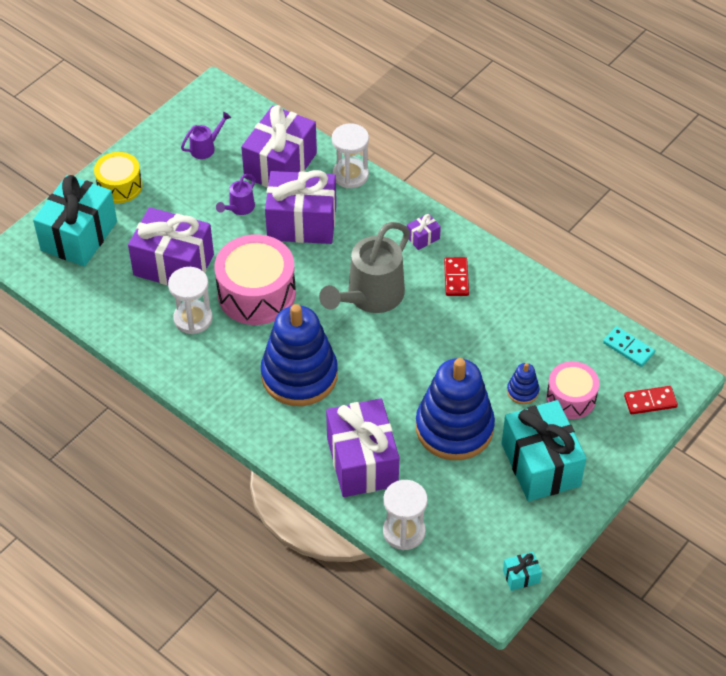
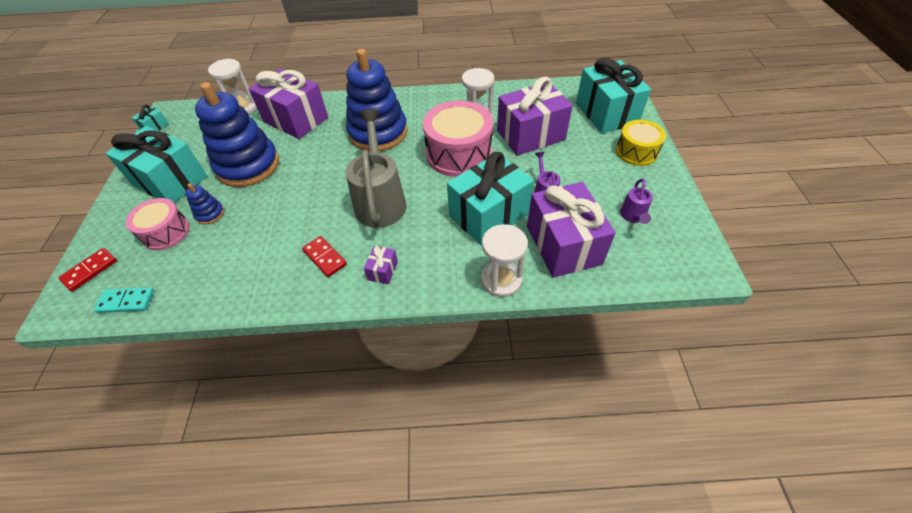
camera: 140 degrees right, 0 degrees up
(302, 223) = (488, 214): purple gift -> turquoise gift

